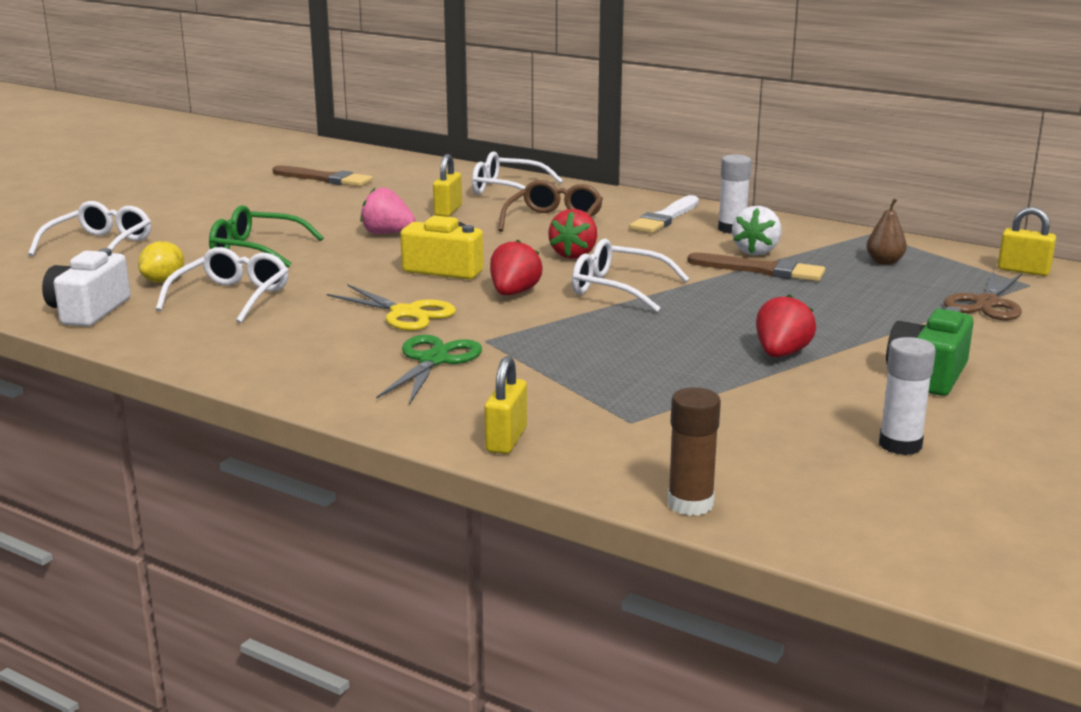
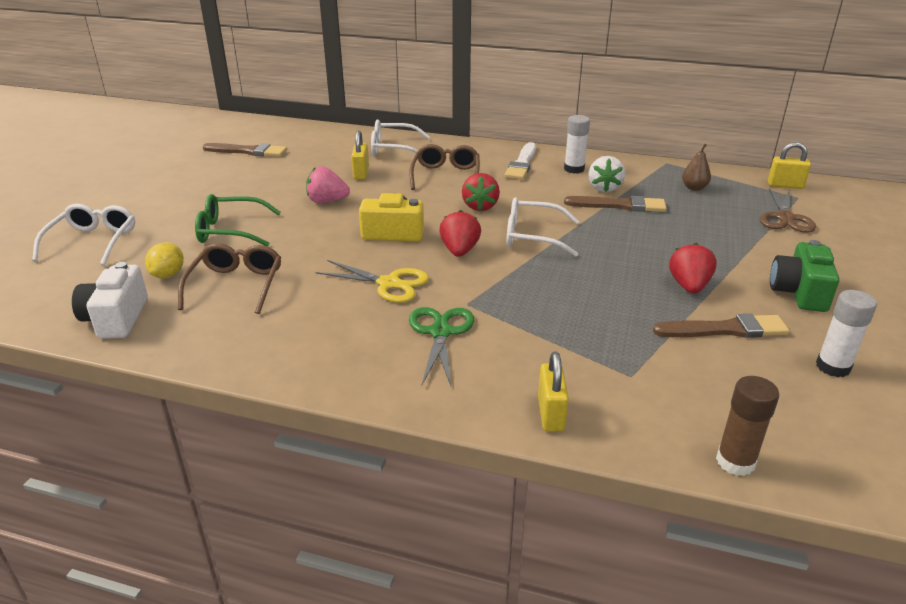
camera: 15 degrees left, 10 degrees up
(231, 297) = (236, 286): white glasses -> brown glasses
(790, 397) = (725, 329): none -> brown brush

